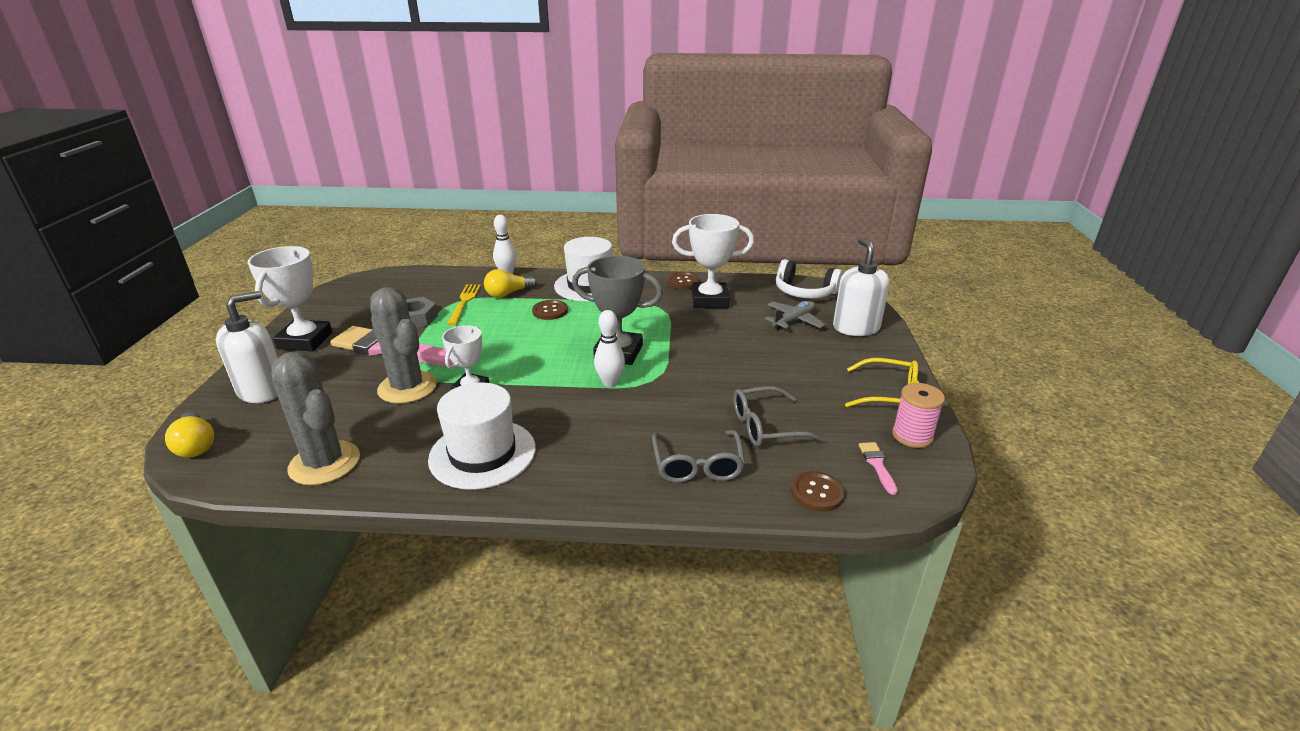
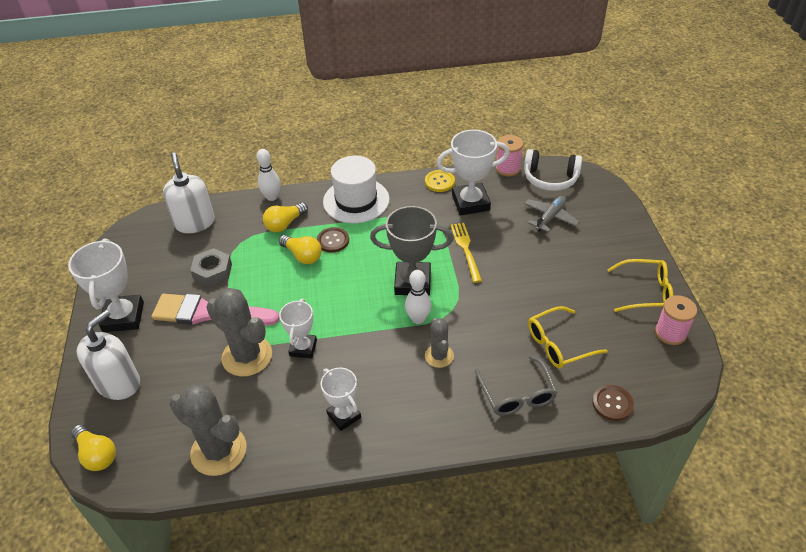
camera: 10 degrees left, 15 degrees up
(464, 302) = (248, 242): yellow fork -> yellow fork (465, 249)
(482, 453) = (344, 416): white hat -> white trophy
(512, 318) = (302, 256): none -> yellow light bulb
(619, 417) = (439, 356): none -> grey cactus
(683, 282) = (439, 182): brown button -> yellow button
(760, 280) = (507, 168): none -> pink spool
(766, 427) = (558, 344): grey glasses -> yellow glasses
(856, 328) = (603, 217): white soap dispenser -> white soap dispenser (195, 222)
(877, 465) = (650, 368): pink brush -> none

